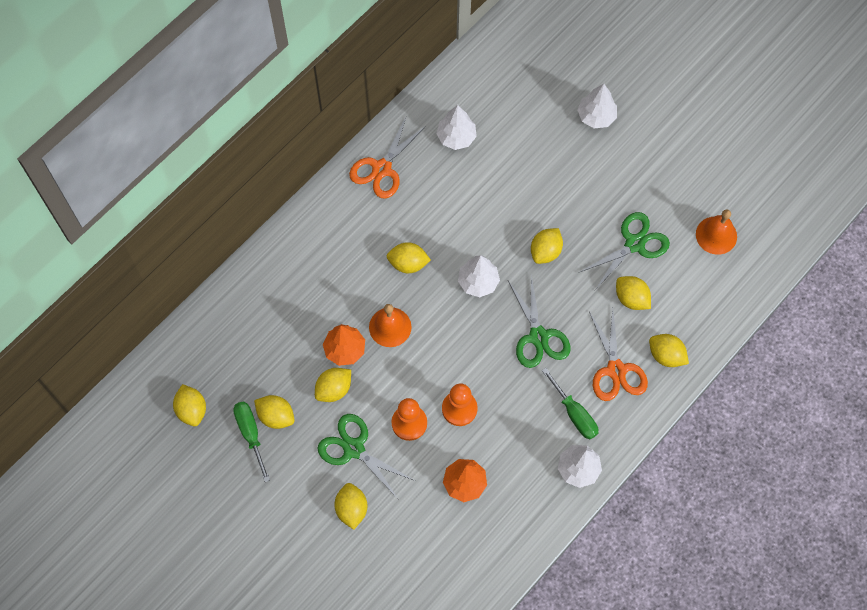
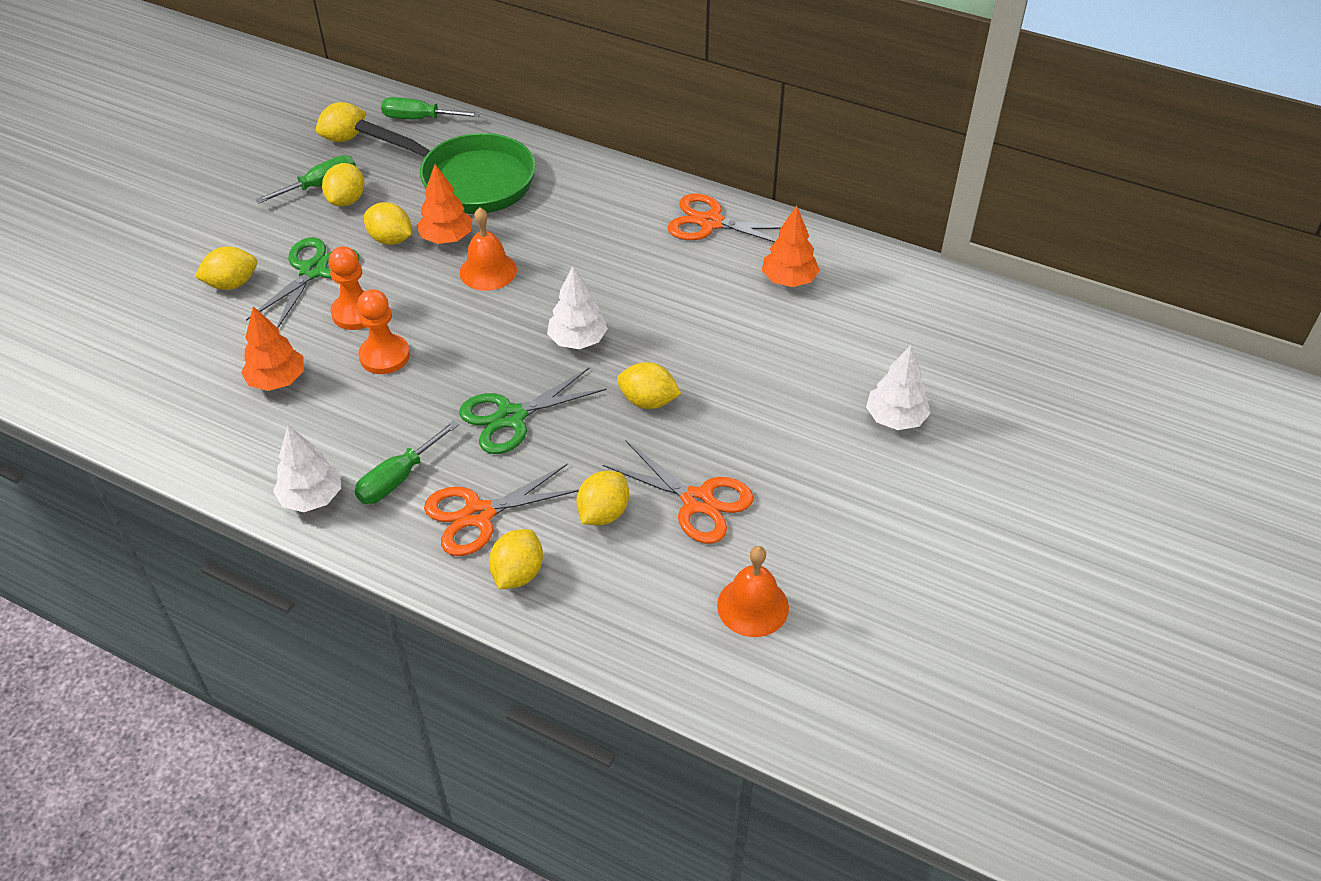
camera: 75 degrees right, 20 degrees down
(185, 348) = (419, 119): none -> green screwdriver
(280, 322) = (470, 180): none -> green pan
(408, 263) = (583, 270): yellow lemon -> none
(456, 137) = (789, 280): white tree -> orange tree
(634, 244) = (697, 501): green scissors -> orange scissors

